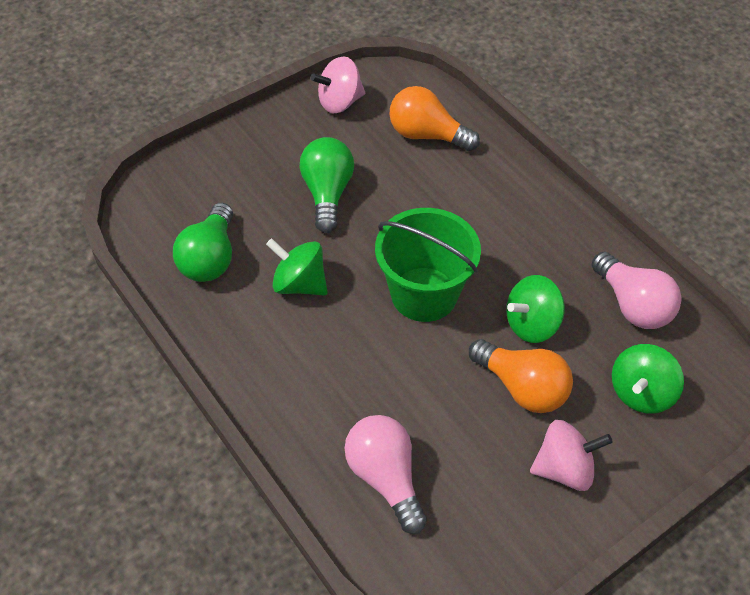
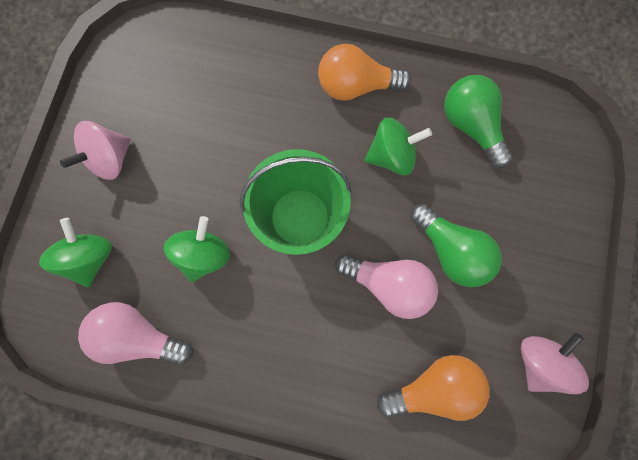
camera: 140 degrees right, 25 degrees up
(385, 478) = (217, 71): pink light bulb -> pink light bulb (388, 284)
(522, 387) = (177, 196): orange light bulb -> orange light bulb (356, 86)

